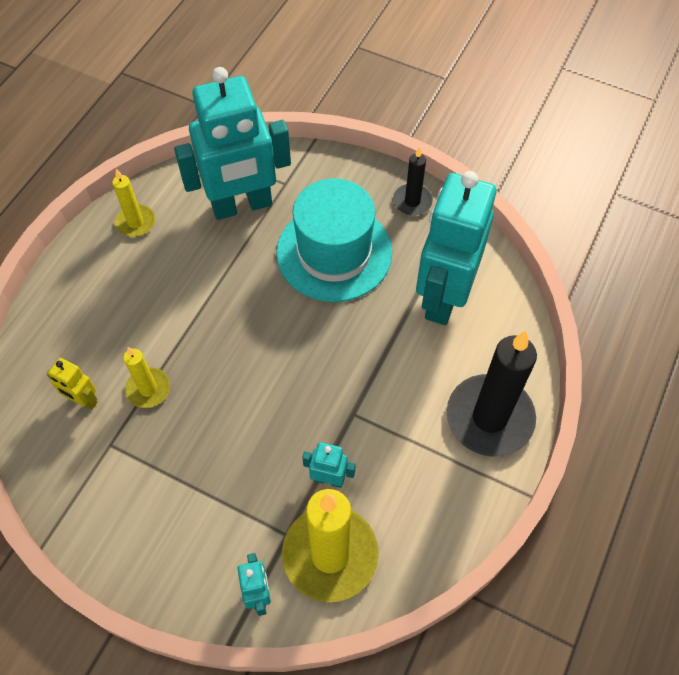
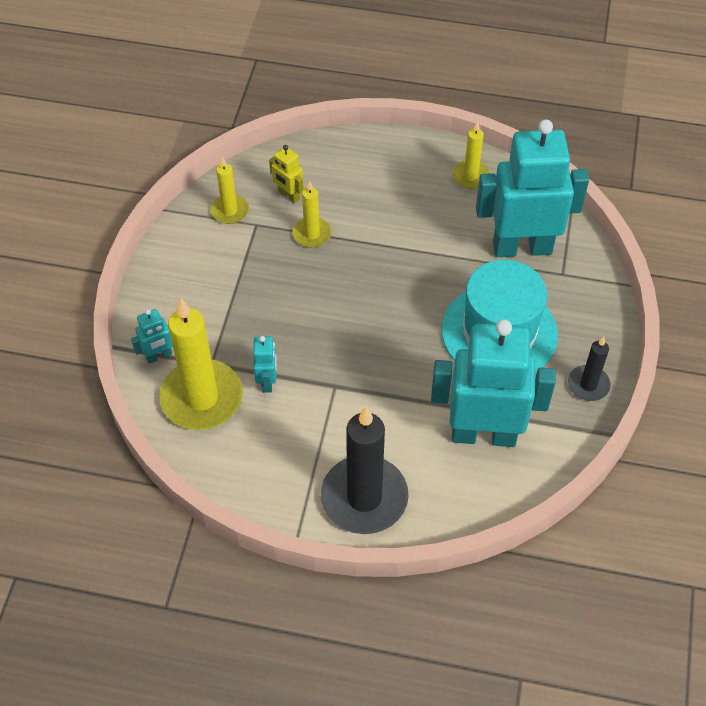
camera: 75 degrees right, 5 degrees down
(77, 469) = (229, 211): none -> yellow candle
(83, 400) = (288, 195): yellow robot -> yellow robot turned 60 degrees counterclockwise
(242, 206) = (522, 247): turquoise robot -> turquoise robot turned 120 degrees clockwise

